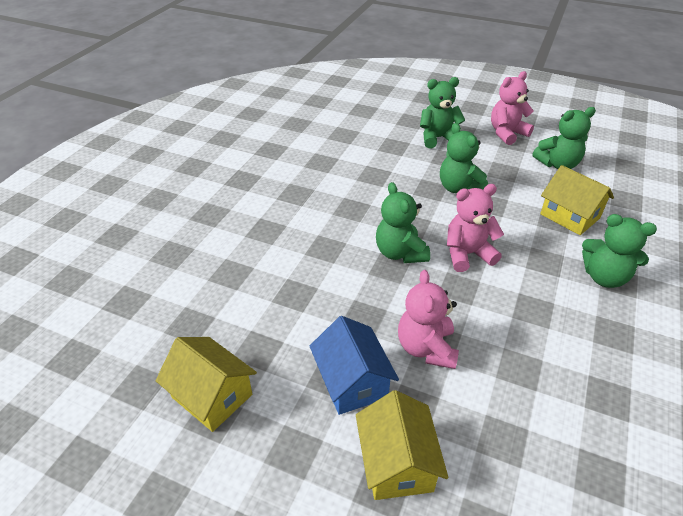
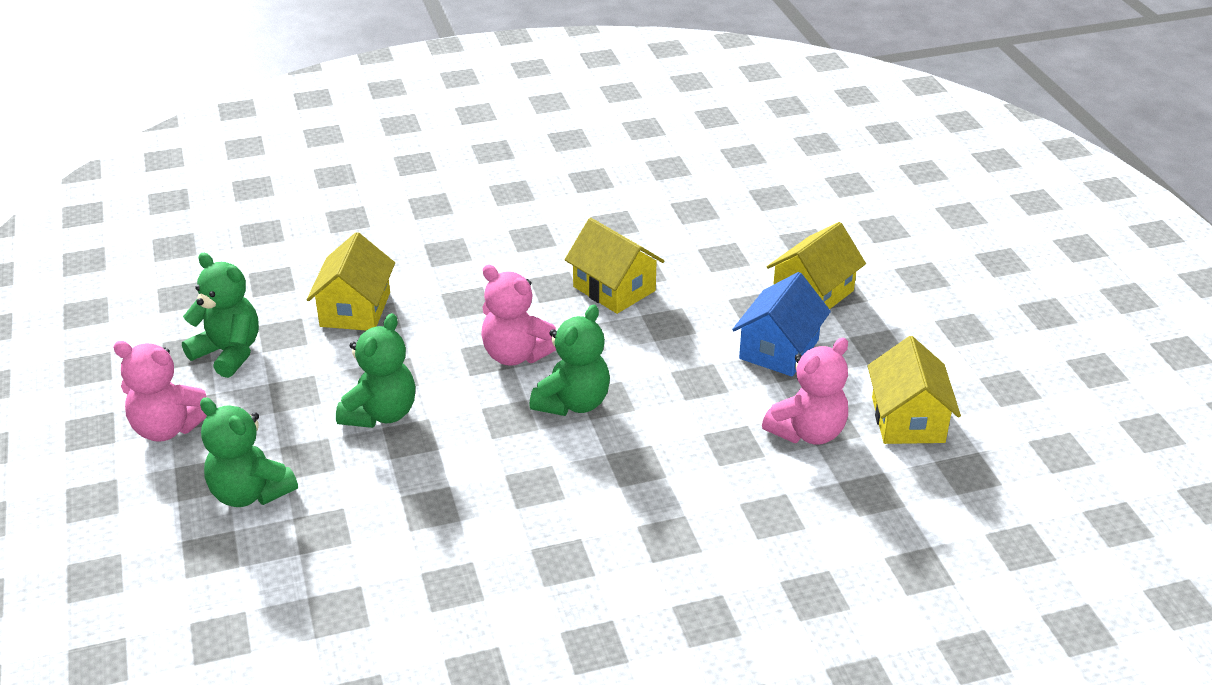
camera: 130 degrees left, 5 degrees down
(426, 348) = (686, 326): pink teddy bear -> pink teddy bear (807, 432)
(506, 338) = (614, 289): none -> yellow house
(604, 277) = (451, 260): green teddy bear -> none

